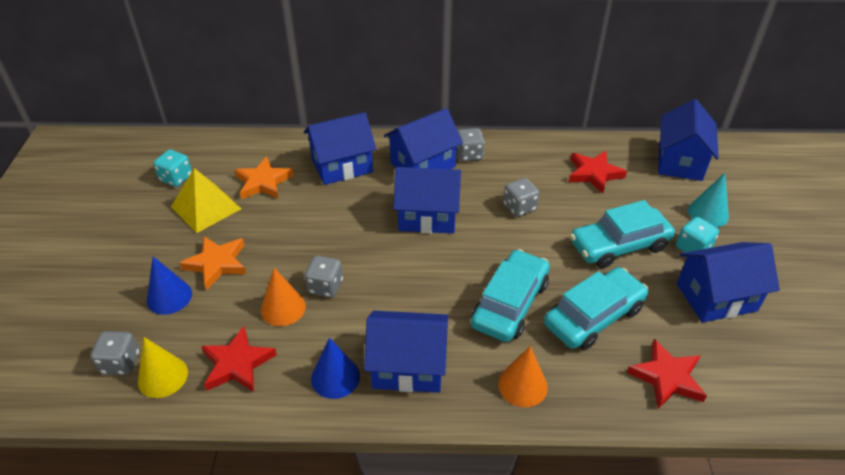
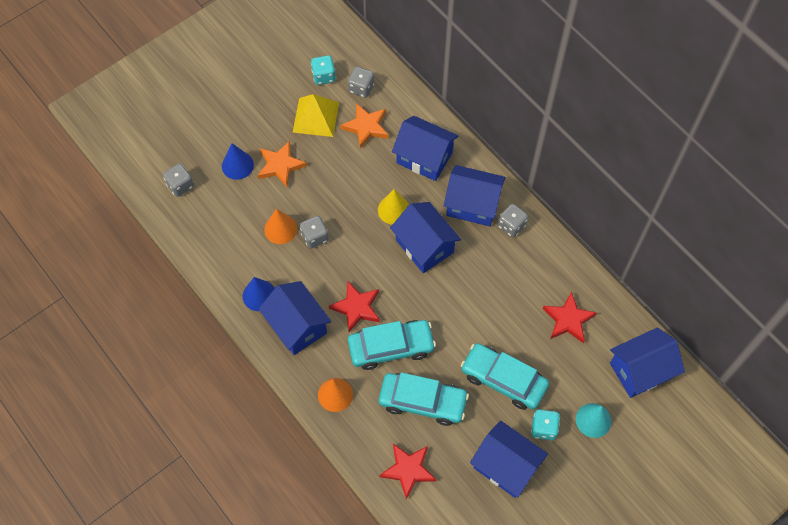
camera: 50 degrees right, 20 degrees up
(163, 376) = (190, 213): yellow cone -> yellow cone (394, 210)
(237, 364) = (226, 240): red star -> red star (356, 308)
(519, 207) = (485, 295): grey dice -> grey dice (361, 88)

